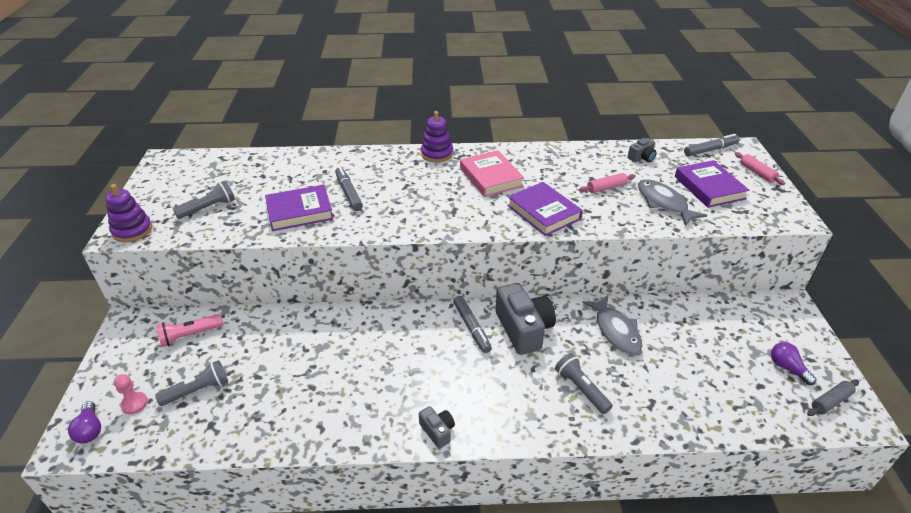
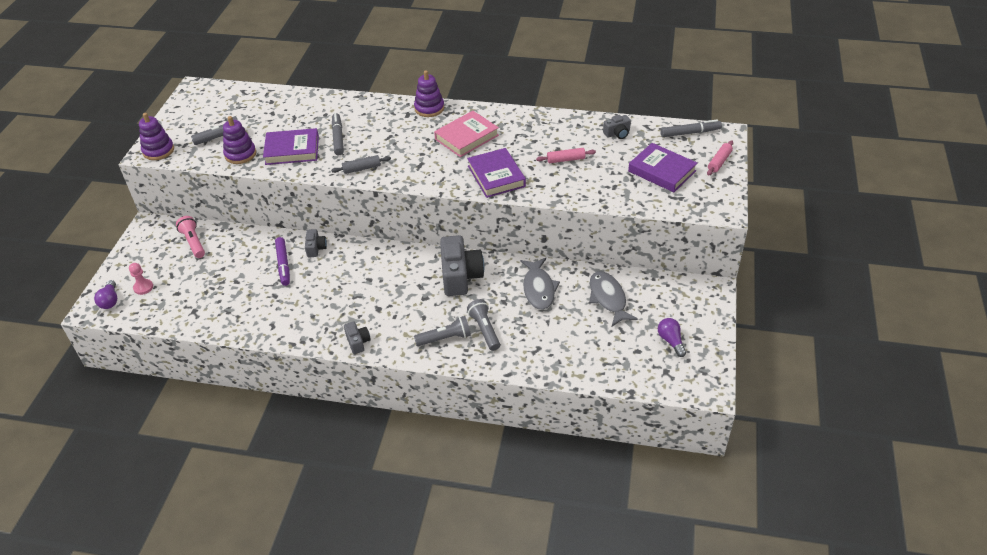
camera: 15 degrees right, 5 degrees up
(190, 335) = (193, 242): pink flashlight -> pink flashlight turned 75 degrees clockwise
(198, 390) = (190, 285): grey flashlight -> grey flashlight (445, 338)
(238, 223) = (240, 154): none -> purple stacking toy
(311, 346) = (283, 264): none -> purple marker
(344, 321) = (316, 248): none -> grey camera
(472, 327) = (417, 268): grey marker -> none
(491, 177) = (466, 137): pink book -> pink book turned 60 degrees clockwise
(663, 203) = (609, 181): grey fish -> grey fish (608, 298)
(709, 188) = (662, 171): purple book -> purple book turned 45 degrees counterclockwise
(757, 173) = (719, 162): pink rolling pin -> pink rolling pin turned 45 degrees clockwise
(830, 401) = (690, 372): grey rolling pin -> grey rolling pin (362, 168)

